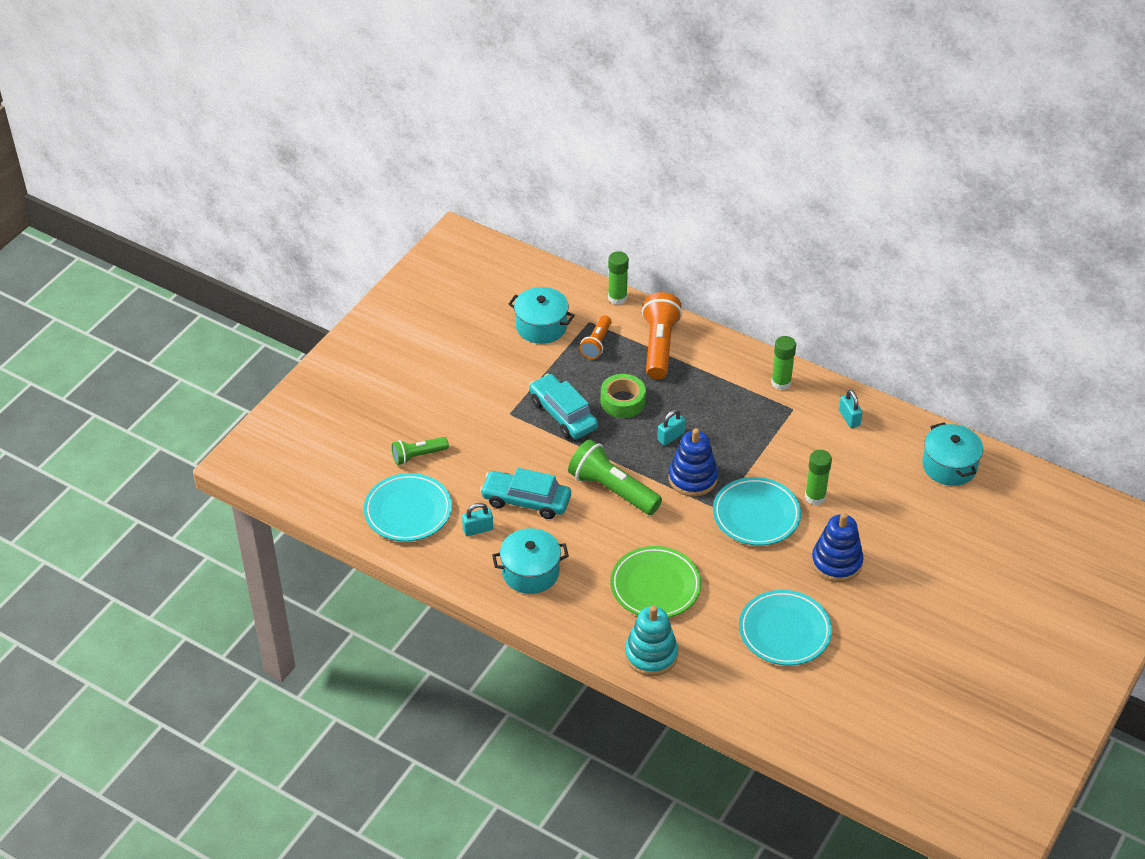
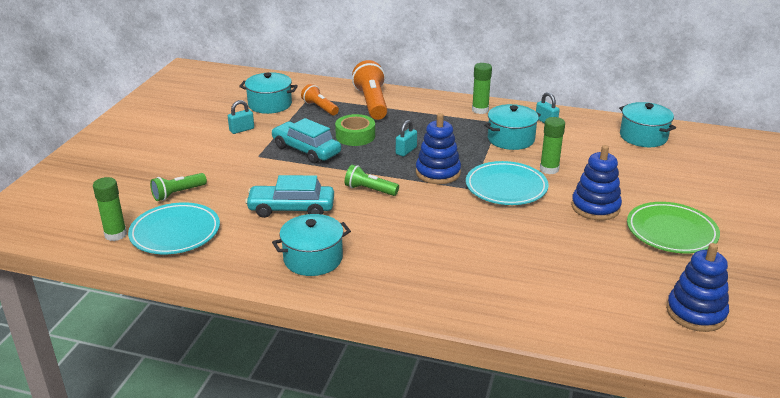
camera: 15 degrees left, 15 degrees down
(478, 529) = (250, 235): turquoise padlock -> turquoise padlock (242, 130)
(597, 344) = (320, 108): orange flashlight -> orange flashlight turned 135 degrees clockwise
(612, 490) = (370, 190): green flashlight -> green flashlight, size x0.58
(617, 298) = (327, 83): green glue stick -> green glue stick (115, 234)
(651, 655) = (462, 304): turquoise stacking toy -> none
(655, 586) = (440, 249): green plate -> green plate (671, 232)
(784, 631) = (581, 263): turquoise plate -> none
(795, 440) = (511, 139): none -> turquoise pot
(861, 711) = (696, 313): none -> blue stacking toy

